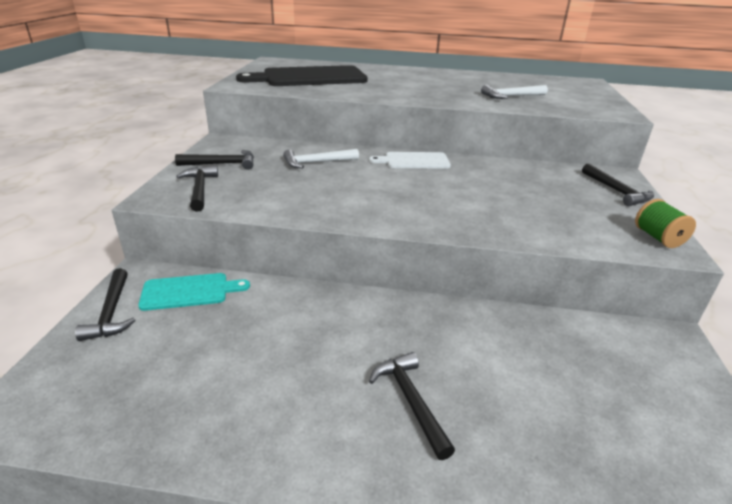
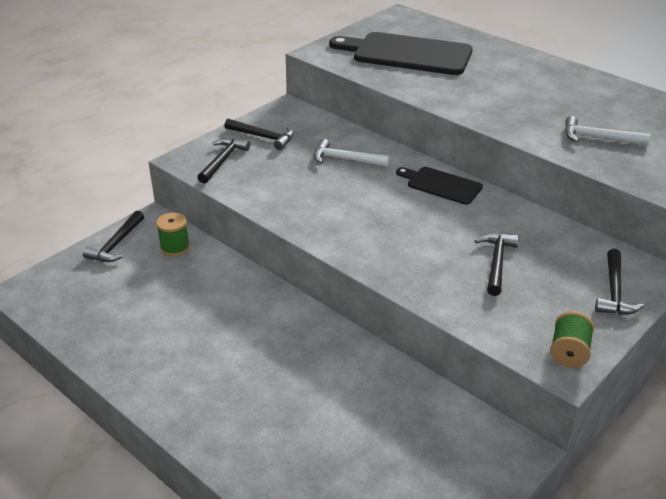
camera: 35 degrees right, 5 degrees up
(189, 291) = (175, 247): turquoise cutting board -> green spool
(410, 401) = (246, 390): black hammer -> black hammer (496, 262)
(414, 161) = (441, 185): white cutting board -> black cutting board

